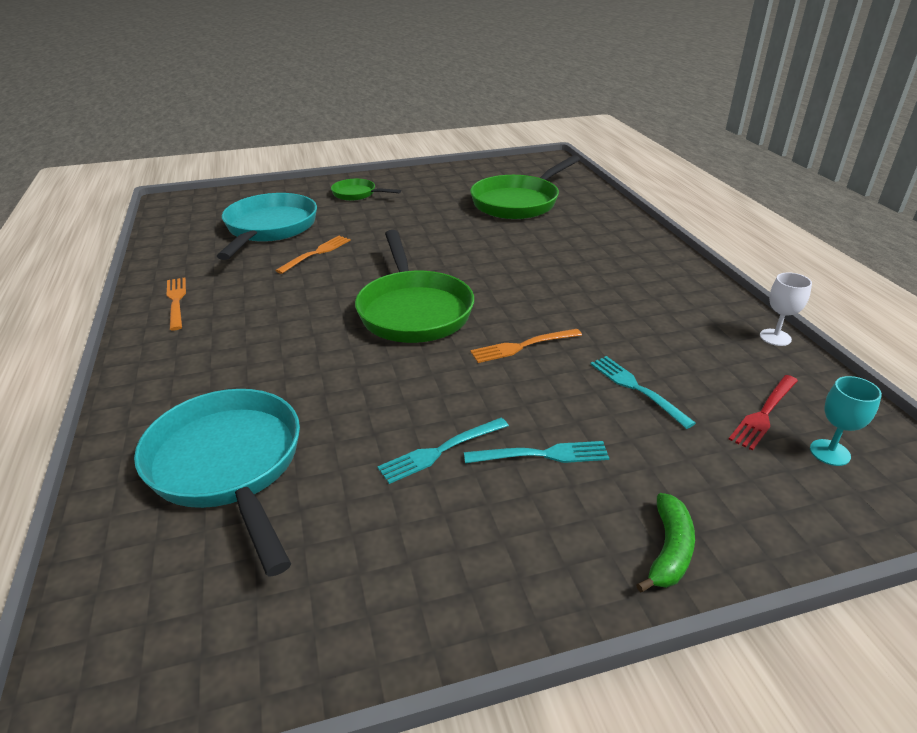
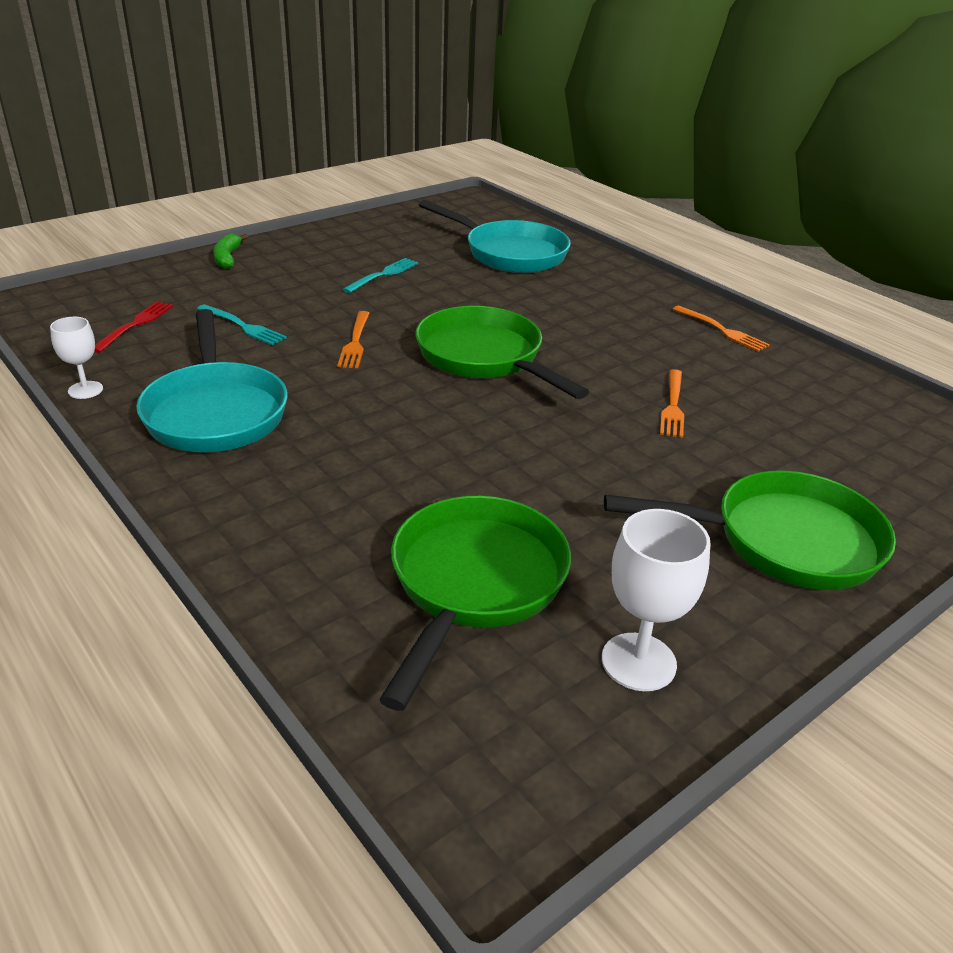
camera: 155 degrees right, 0 degrees up
(269, 229) = (791, 433): turquoise pan -> turquoise pan (215, 412)
(357, 194) = (784, 541): green pan -> green pan, size x1.91
(468, 177) = (638, 662): none -> white goblet
(522, 346) = (355, 342): orange fork -> orange fork turned 135 degrees clockwise
(542, 454) = (312, 282): turquoise fork -> none
(829, 452) = (96, 309): turquoise goblet -> none

